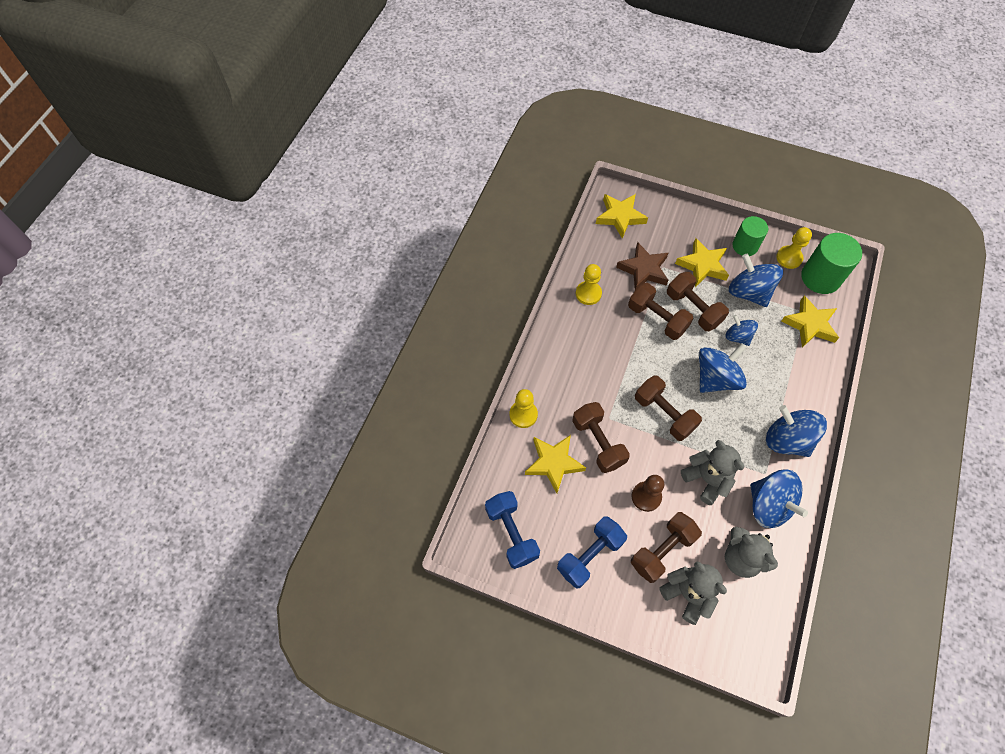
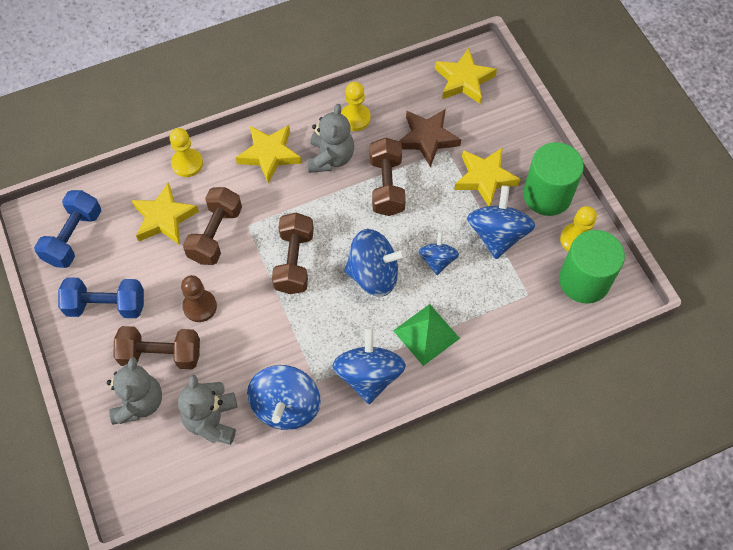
camera: 45 degrees right, 0 degrees up
(693, 309) = (428, 205): brown dumbbell -> none
(706, 479) = (263, 340): grey teddy bear -> grey teddy bear (330, 158)
(745, 246) = (547, 195): green cylinder -> green cylinder, size x1.50
(785, 385) = (426, 334): none -> green pyramid
(810, 325) = (518, 309): yellow star -> yellow star (269, 155)

